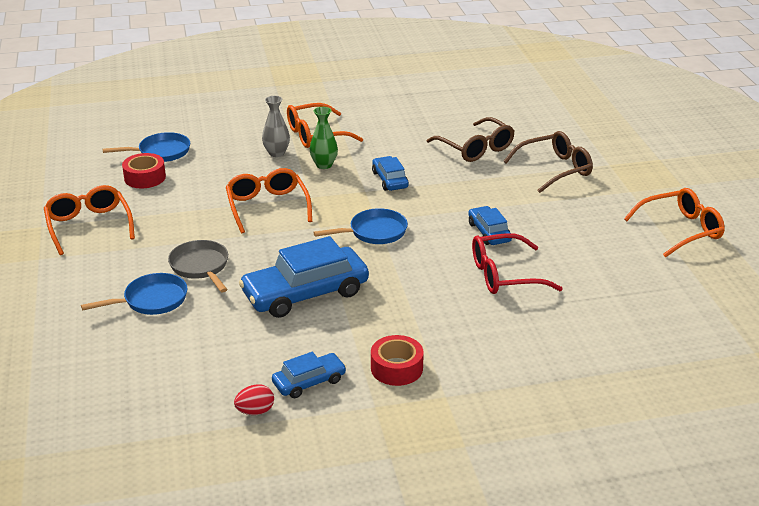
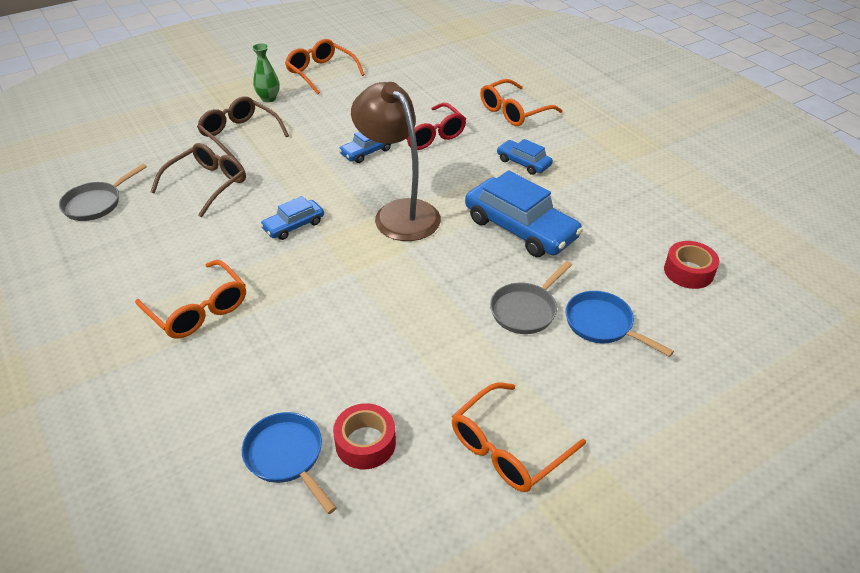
camera: 110 degrees left, 10 degrees up
(255, 411) = (680, 212): red egg -> none
(267, 207) = (386, 298): orange glasses -> orange glasses (513, 111)
(276, 153) = (257, 330): grey vase -> none
(309, 382) = (627, 196): blue car -> blue car (523, 163)
(324, 165) = (275, 281): green vase -> green vase (268, 98)
(374, 232) = (399, 213): blue pan -> brown lamp
(396, 368) = (577, 161): red tape -> red tape (688, 271)
(473, 104) = (96, 203): none -> grey pan

